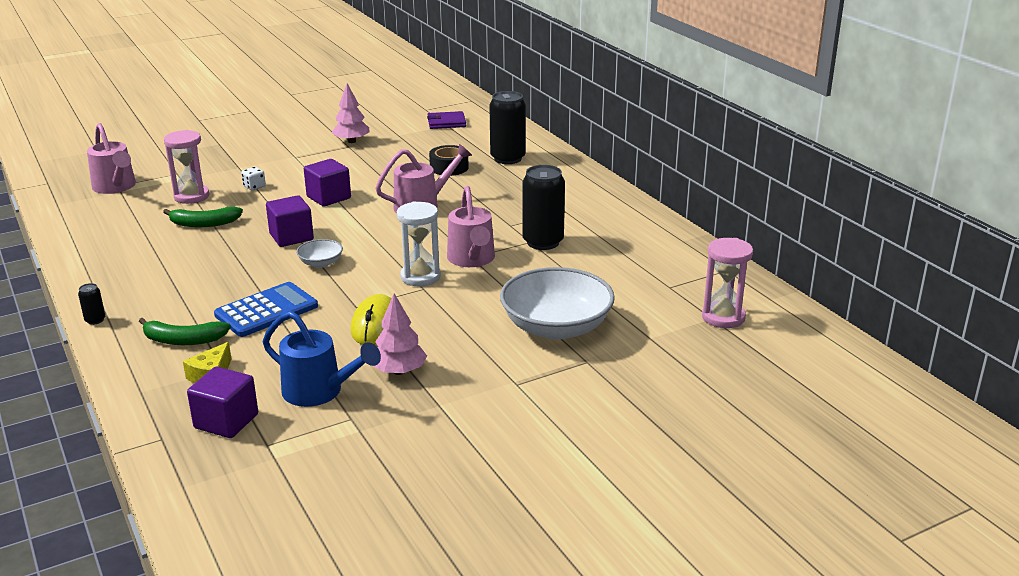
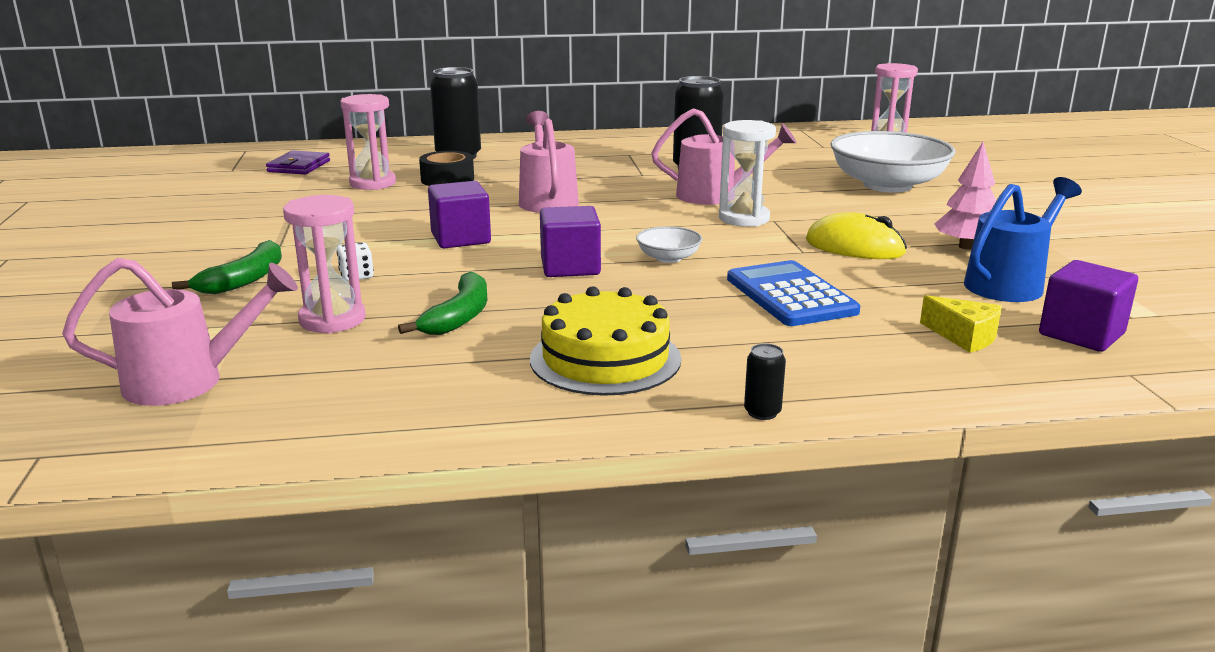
camera: 70 degrees left, 5 degrees down
(155, 270) = (605, 359): none -> yellow cake
(183, 340) = (857, 349): green banana -> green banana (244, 279)
(351, 141) = (275, 212): pink tree -> none
(424, 150) = (373, 183): none -> pink hourglass

